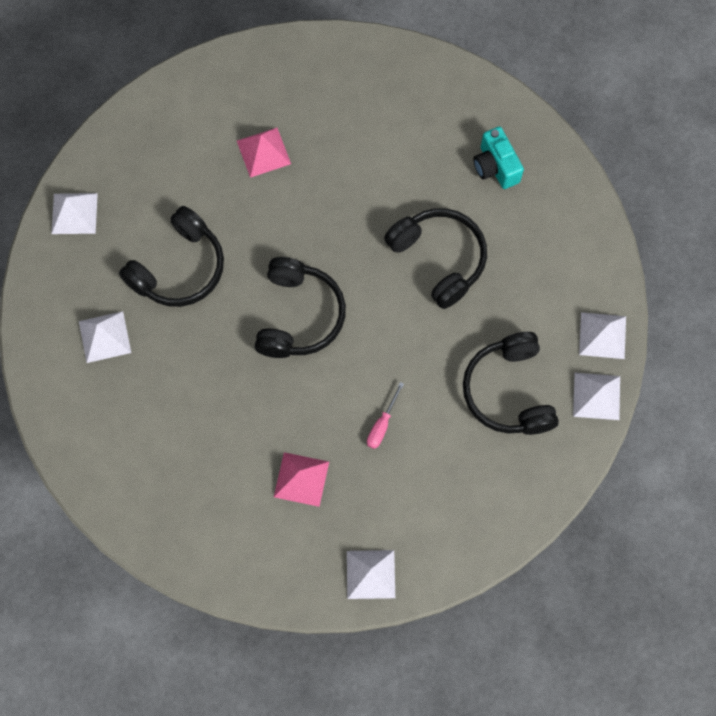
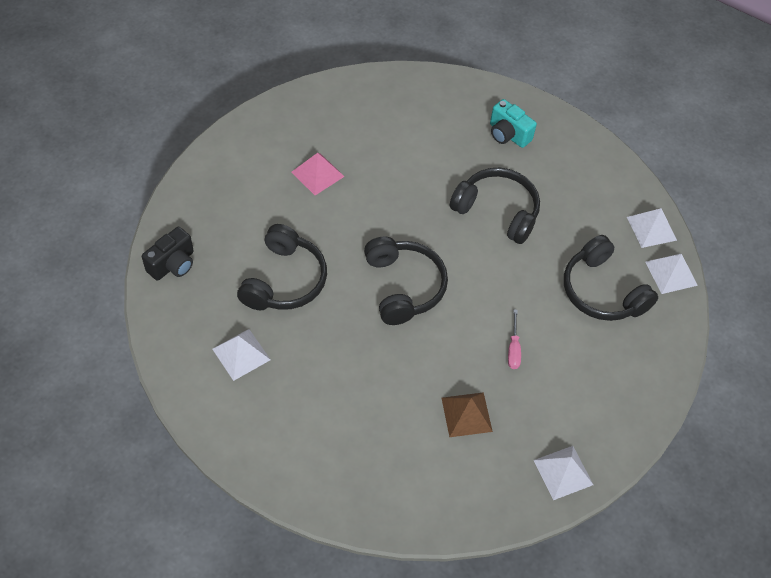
camera: 25 degrees left, 15 degrees down
(74, 213) = (173, 264): white pyramid -> black camera
(301, 479) = (466, 414): pink pyramid -> brown pyramid

